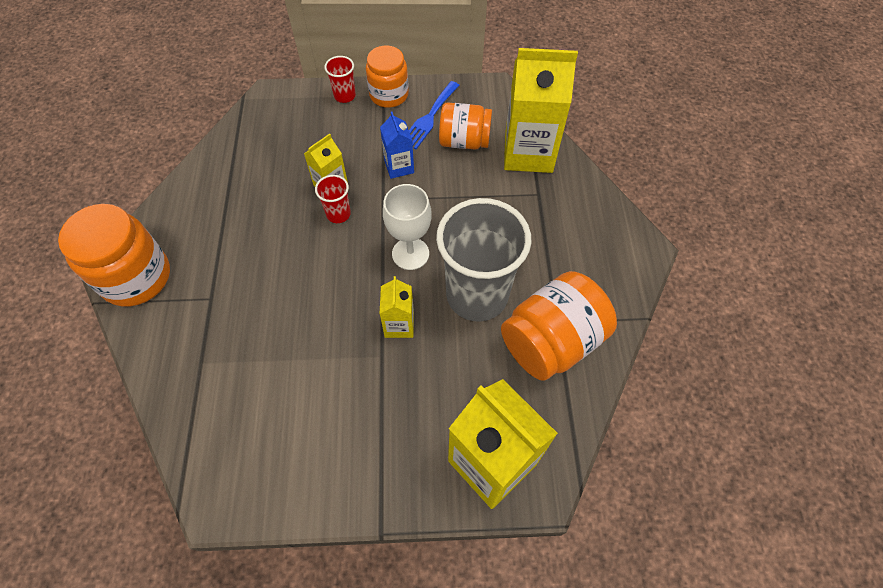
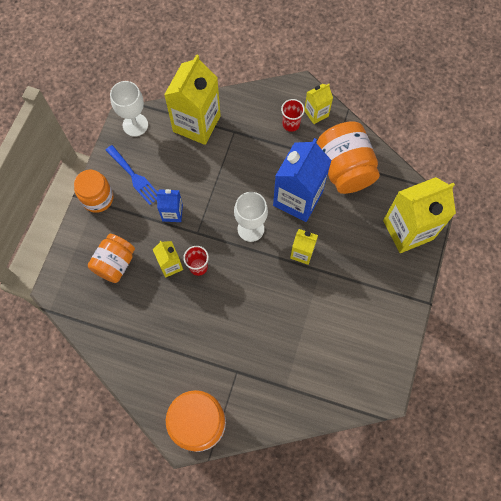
camera: 70 degrees left, 10 degrees up
(344, 96) = (83, 231): red cup -> red cup (291, 124)
(464, 141) = (167, 161): orange jar -> orange jar (115, 263)
(477, 295) = (298, 198): grey cup -> blue carton
(495, 97) = (135, 125): none -> white goblet
(617, 279) = (316, 113): none -> yellow carton

